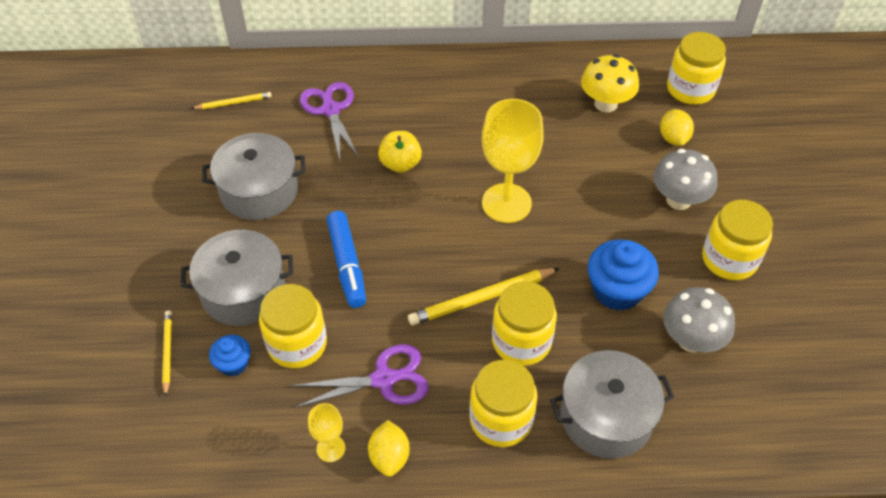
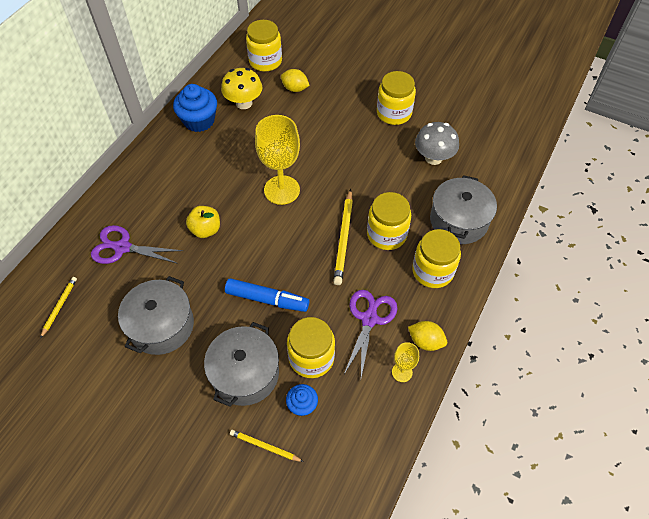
camera: 60 degrees left, 5 degrees up
(617, 290) = (381, 171): blue cupcake -> blue cupcake (199, 121)
(678, 200) = (339, 111): grey mushroom -> none

